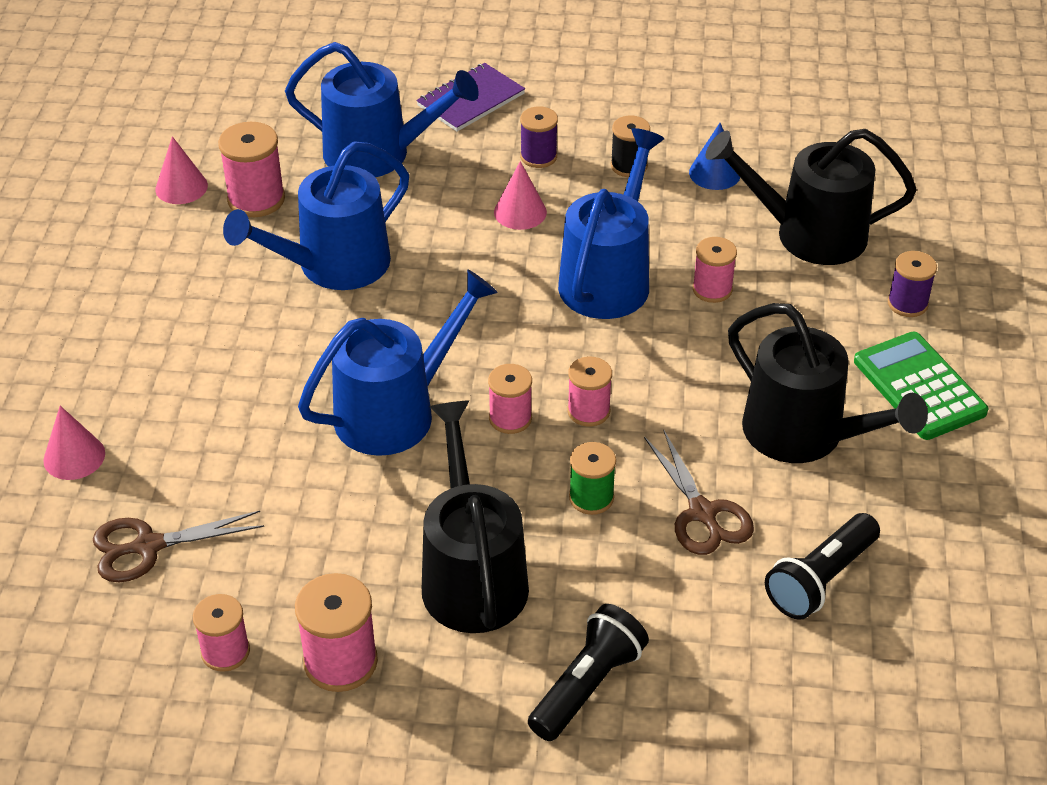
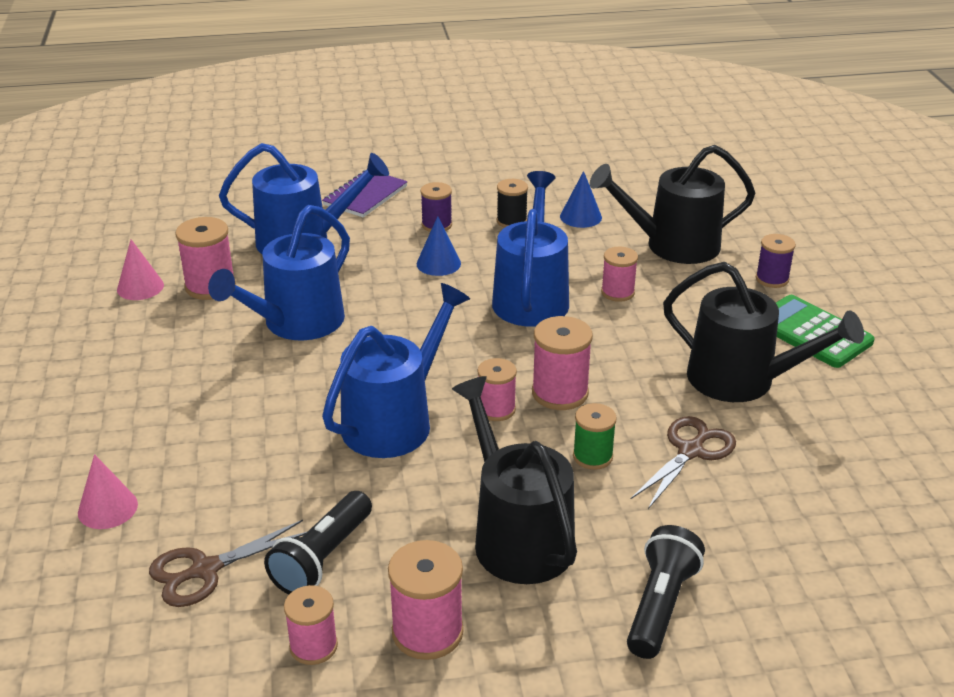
camera: 15 degrees left, 10 degrees down
(520, 212) = (438, 263): pink cone -> blue cone
(588, 411) = (560, 393): pink spool -> pink spool, size x1.51
(702, 513) = (690, 451): brown scissors -> brown scissors turned 105 degrees counterclockwise
(820, 579) = (812, 483): black flashlight -> black flashlight (322, 558)

